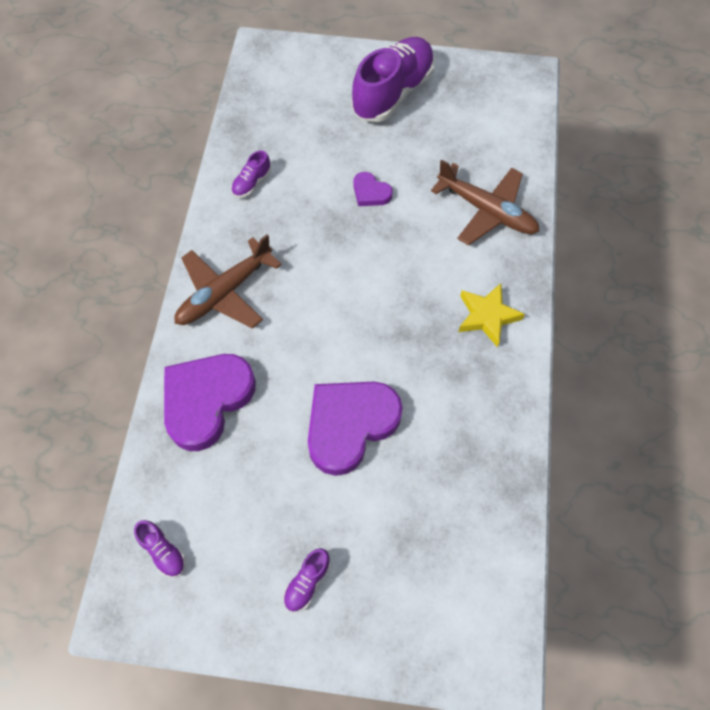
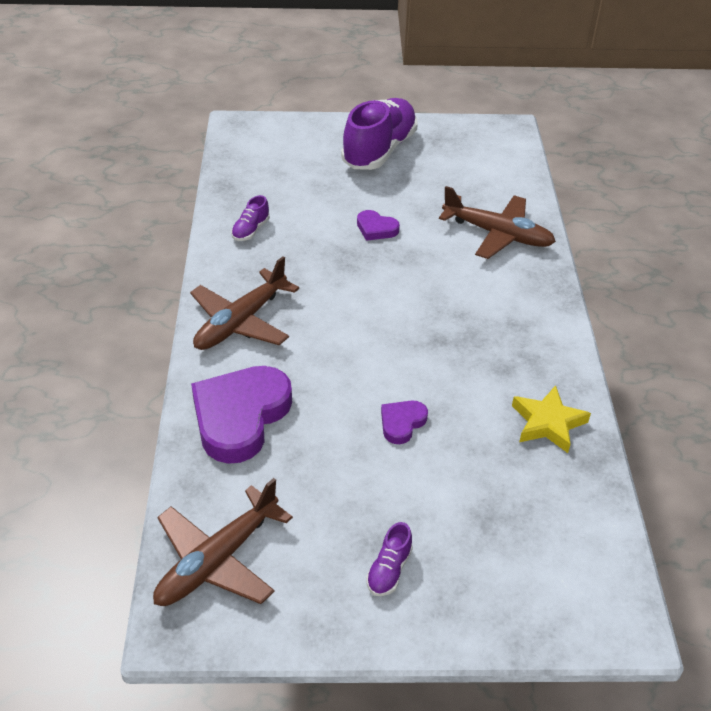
camera: 10 degrees left, 20 degrees down
(163, 551) = (218, 559): purple shoe -> brown plane
(350, 425) = (402, 423): purple heart -> purple heart, size x0.47
(487, 316) = (521, 318): yellow star -> yellow star (547, 423)

